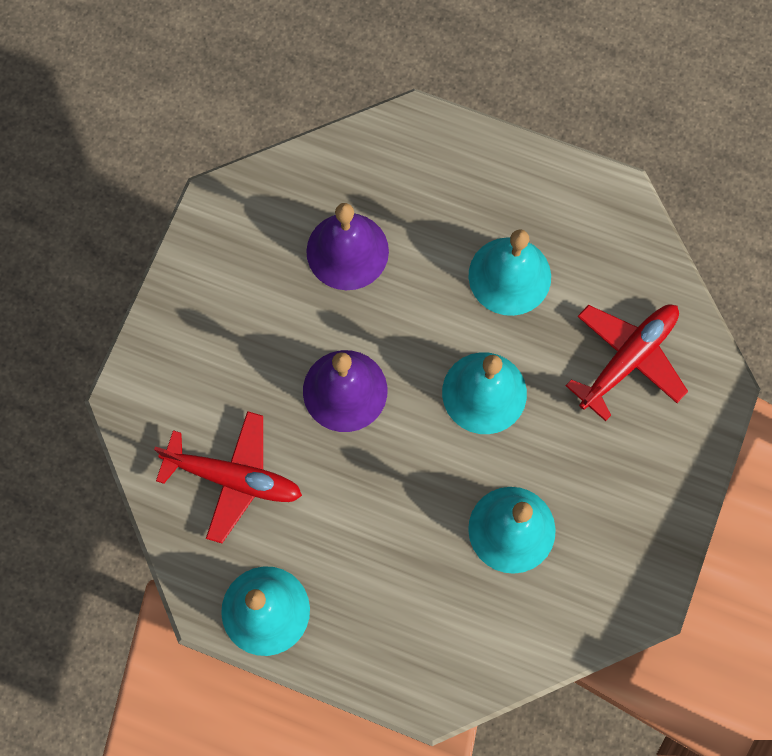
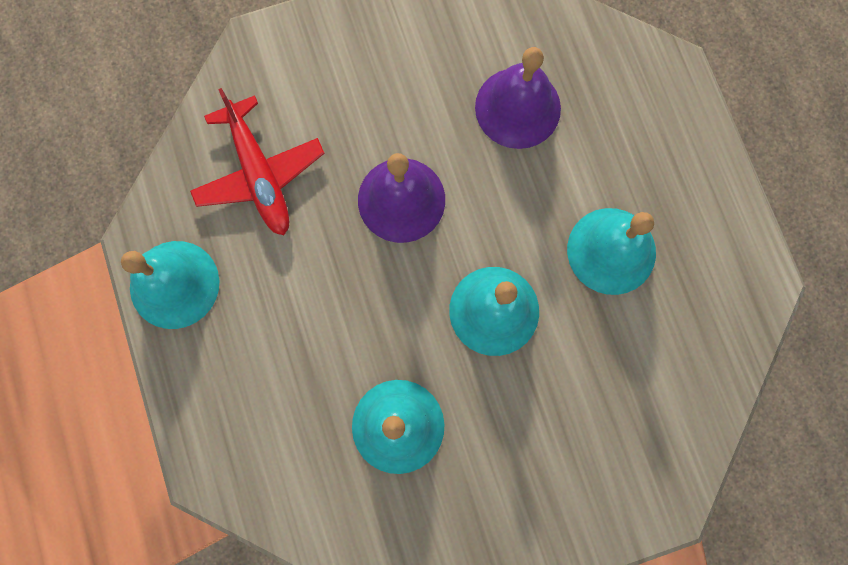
camera: 50 degrees right, 5 degrees up
(627, 359) = (626, 406): red plane -> none

